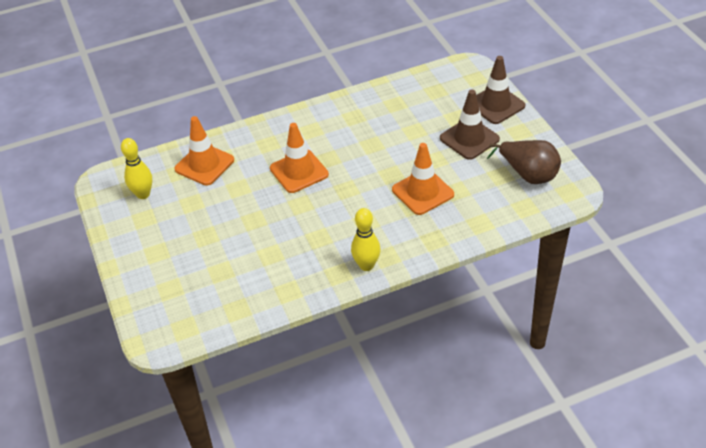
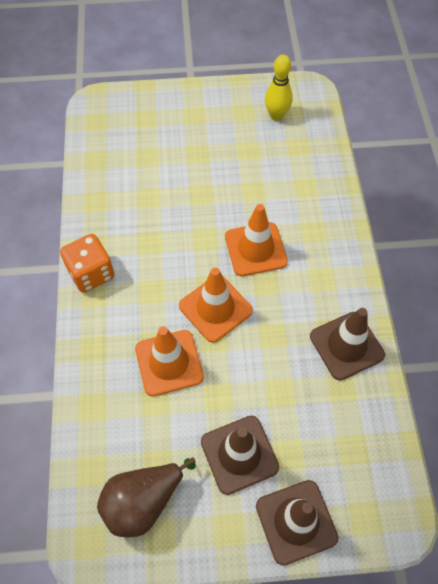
camera: 105 degrees right, 15 degrees up
(204, 164) = (300, 169): orange traffic cone -> orange traffic cone (215, 308)
(362, 107) = (346, 345): none -> brown traffic cone
(366, 265) = (91, 273): yellow bowling pin -> orange dice

